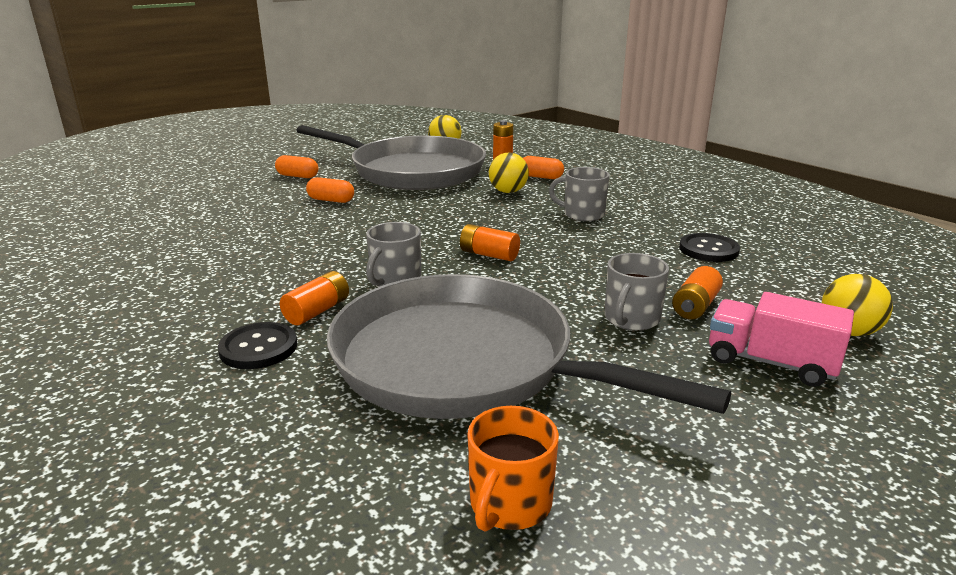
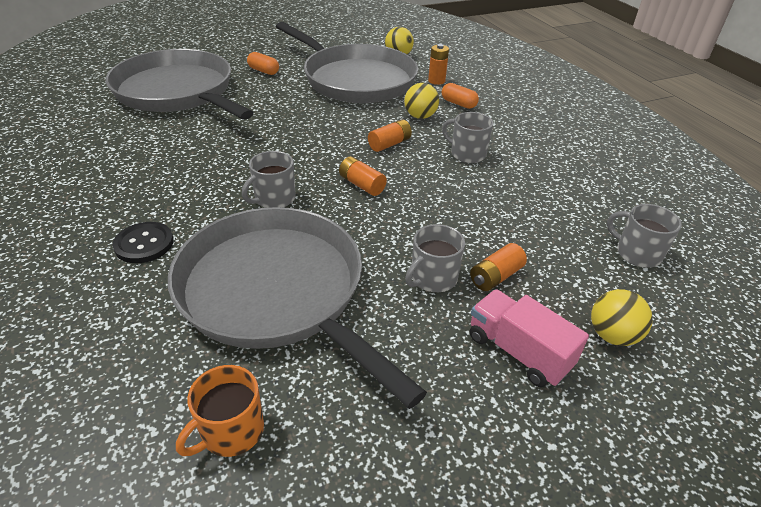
camera: 15 degrees right, 15 degrees up
(202, 206) = (178, 92): none -> grey pan
(317, 311) = (202, 217): orange battery -> orange battery (389, 144)
(331, 200) = (274, 102): orange capsule -> none
(708, 250) = (551, 216): black button -> none
(814, 265) = (637, 253): none -> grey mug

